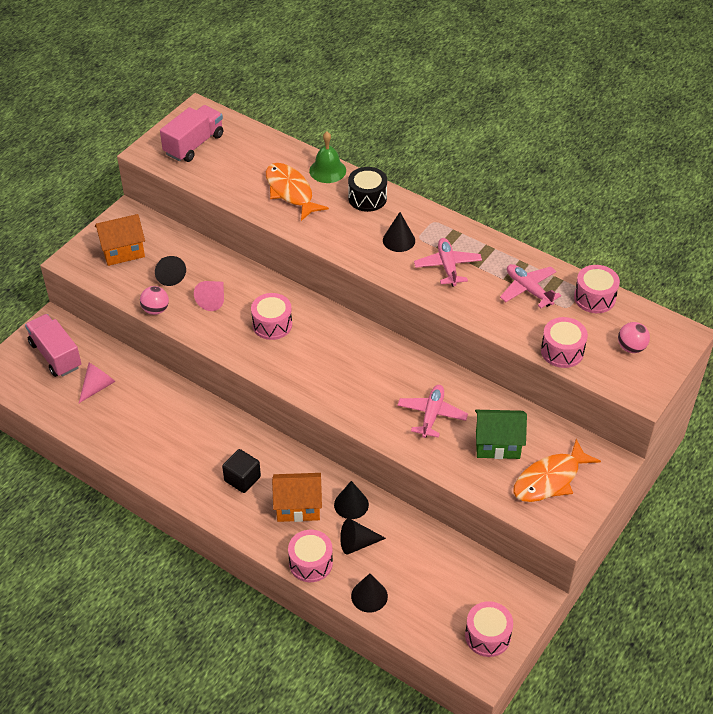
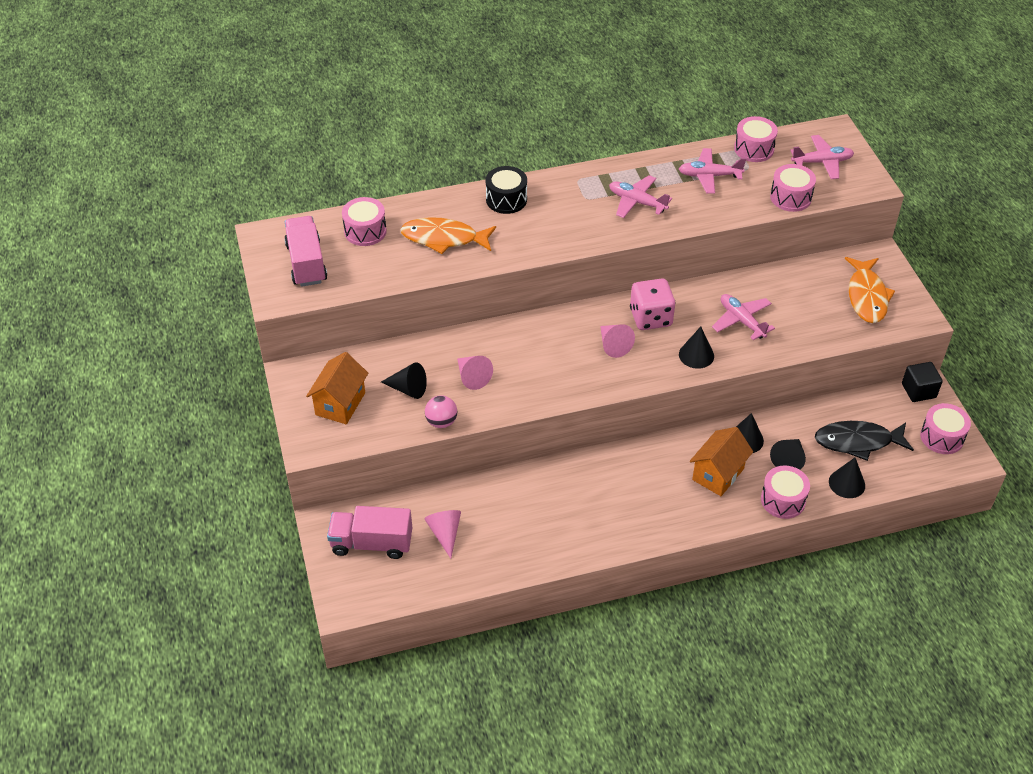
camera: 50 degrees left, 0 degrees up
(242, 479) = (653, 492): black cube -> black cube (918, 391)
(272, 324) = (544, 356): pink drum -> pink drum (365, 231)
(324, 355) = (613, 345): none -> pink cone
(327, 170) = (444, 202): green bell -> none
(376, 360) = (650, 318): none -> pink dice
(399, 240) = (576, 211): black cone -> black cone (696, 355)
(422, 579) = (858, 442): none -> black fish
(497, 445) = (807, 303): green house -> none
(631, 347) = (822, 162): pink ball -> pink plane

